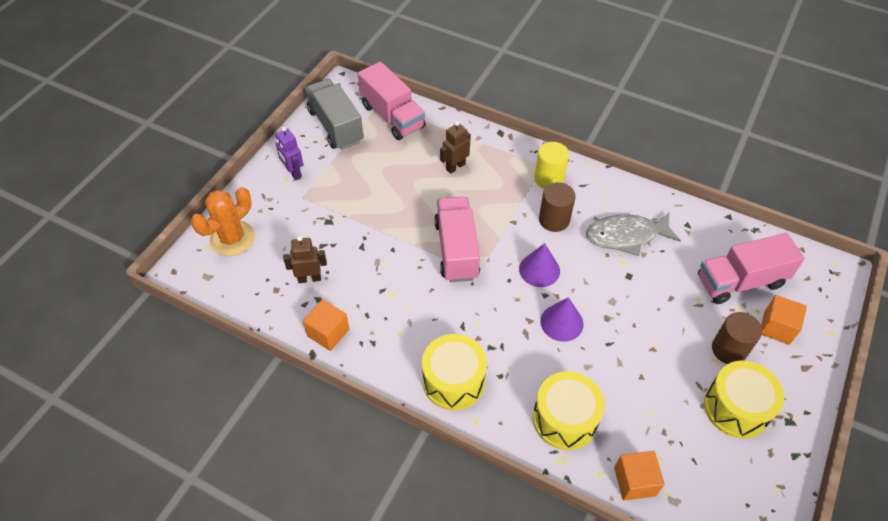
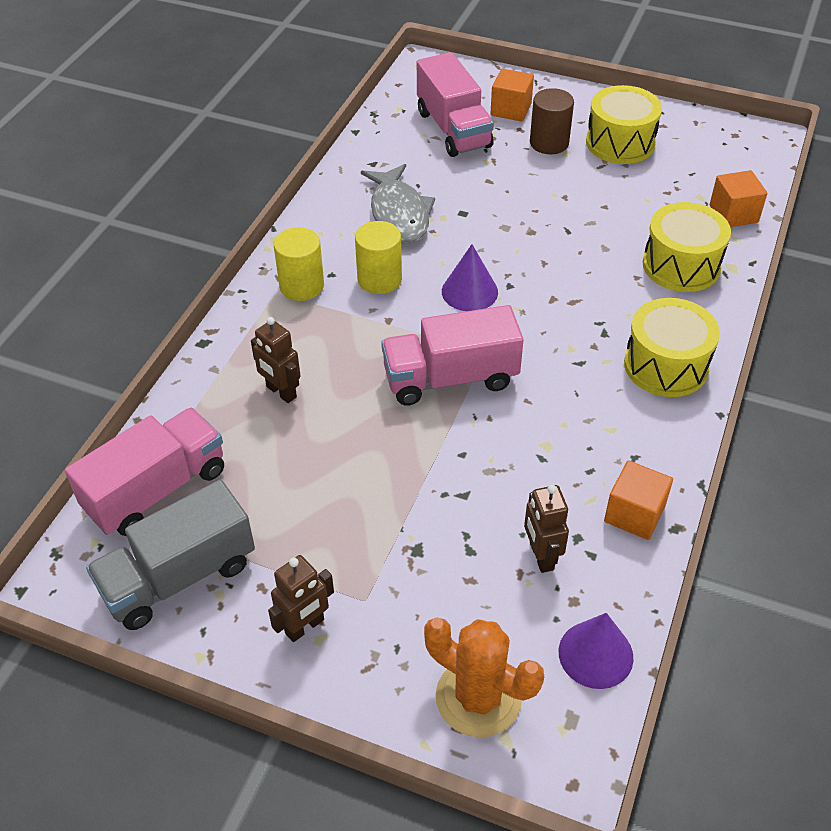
camera: 95 degrees left, 5 degrees down
(293, 172) = (305, 627): purple robot -> brown robot
(554, 220) = (379, 279): brown cylinder -> yellow cylinder
(561, 322) = (548, 269): purple cone -> purple cone (595, 654)

